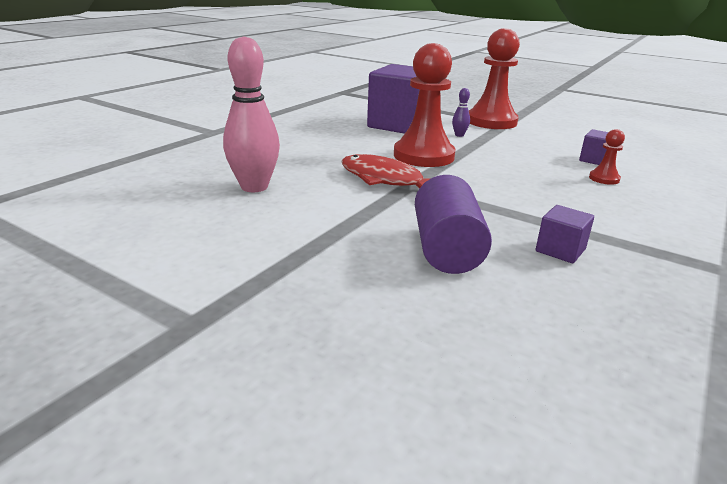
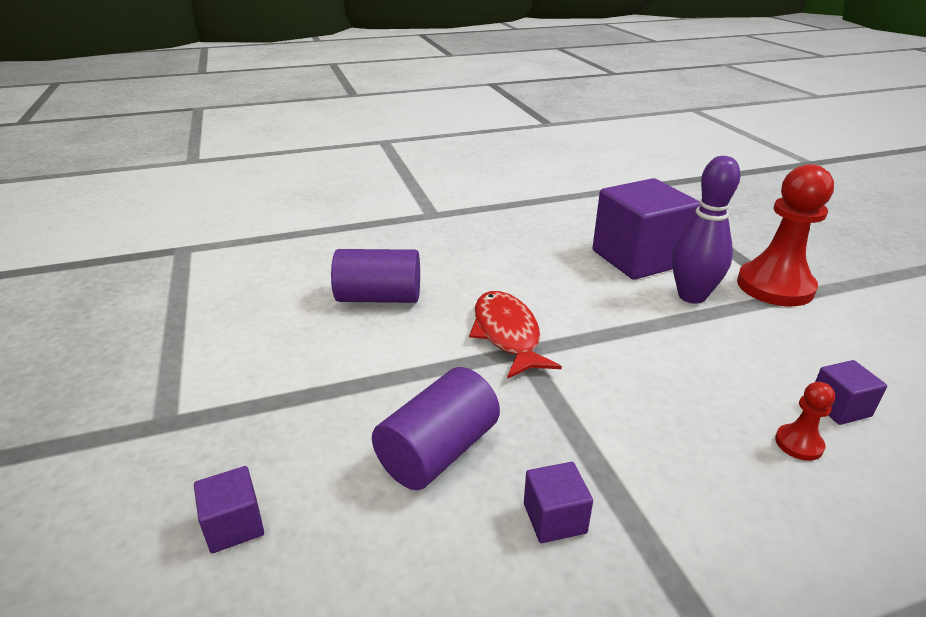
camera: 40 degrees right, 5 degrees up
(254, 187) = (379, 298): pink bowling pin -> purple cylinder
(378, 350) = (234, 525): none -> purple cube
(423, 156) = (597, 314): red pawn -> none
(459, 135) = (692, 296): purple bowling pin -> purple bowling pin, size x2.29

